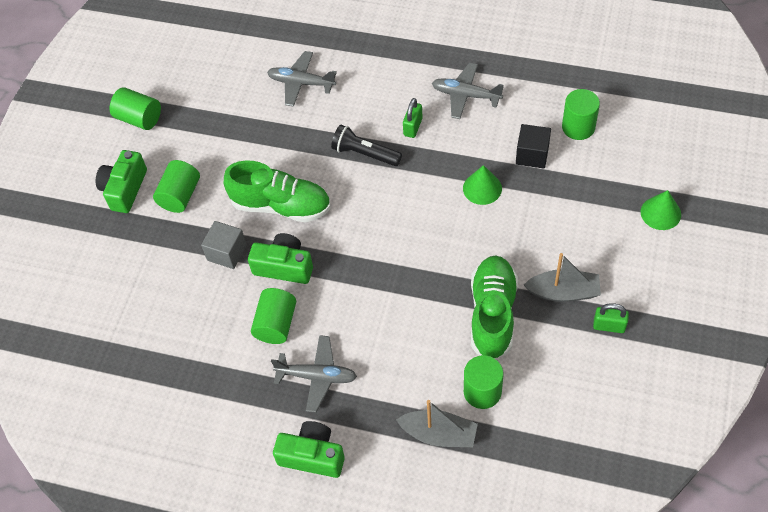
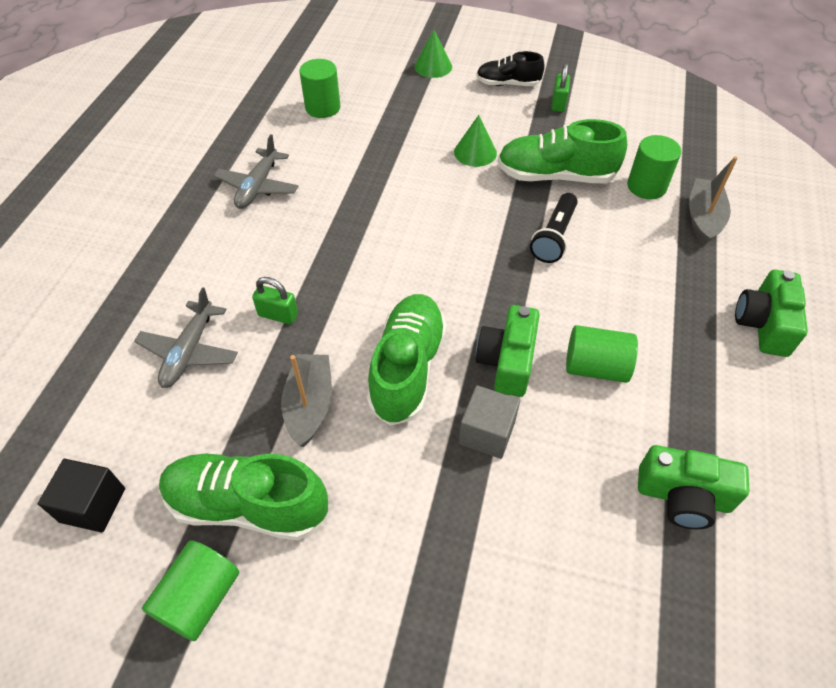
camera: 95 degrees left, 5 degrees down
(124, 189) = (358, 607): green camera -> green camera (683, 496)
(180, 195) = (379, 509): green cylinder -> none
(189, 131) = (248, 505): none -> green shoe
(317, 376) = (661, 322): grey plane -> none
(364, 153) = (330, 279): black flashlight -> black flashlight (554, 237)
(413, 127) = (296, 233): green padlock -> green padlock (278, 315)
(482, 188) = (394, 178): green cone -> green cone (475, 152)
(532, 155) = (354, 140): black cube -> black cube (93, 505)
(563, 292) = (524, 128): grey boat -> grey boat (309, 405)
(638, 280) = (508, 84): none -> black shoe

